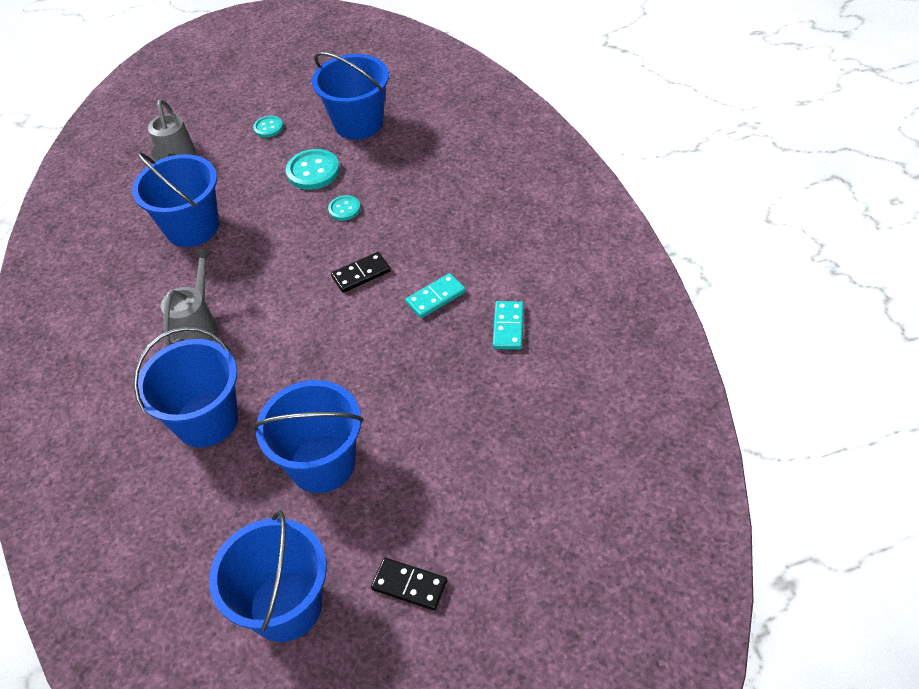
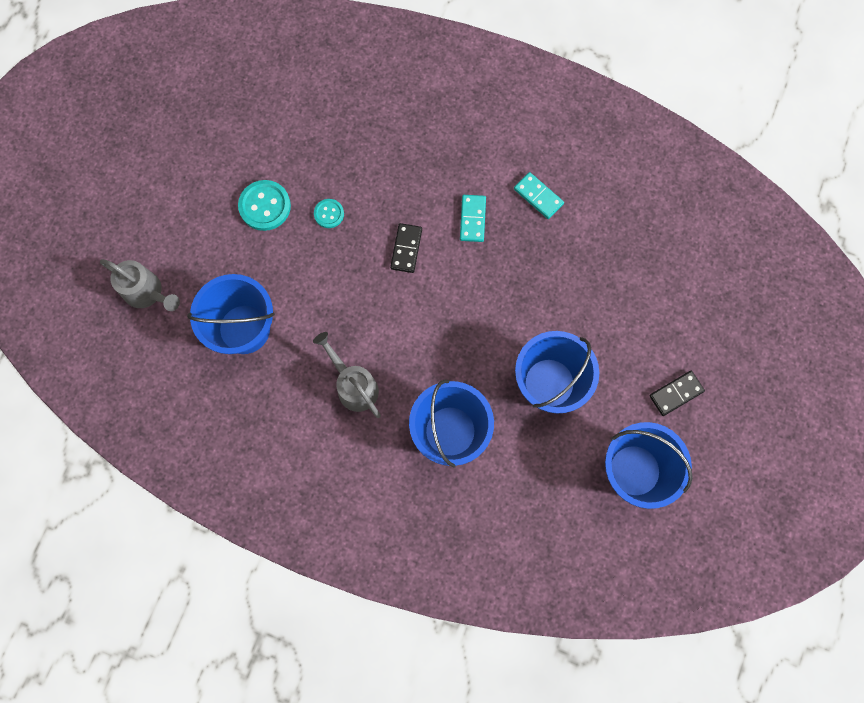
camera: 55 degrees left, 25 degrees up
(268, 127) = (178, 202): turquoise button -> none
(358, 123) = (240, 138): blue bucket -> none

